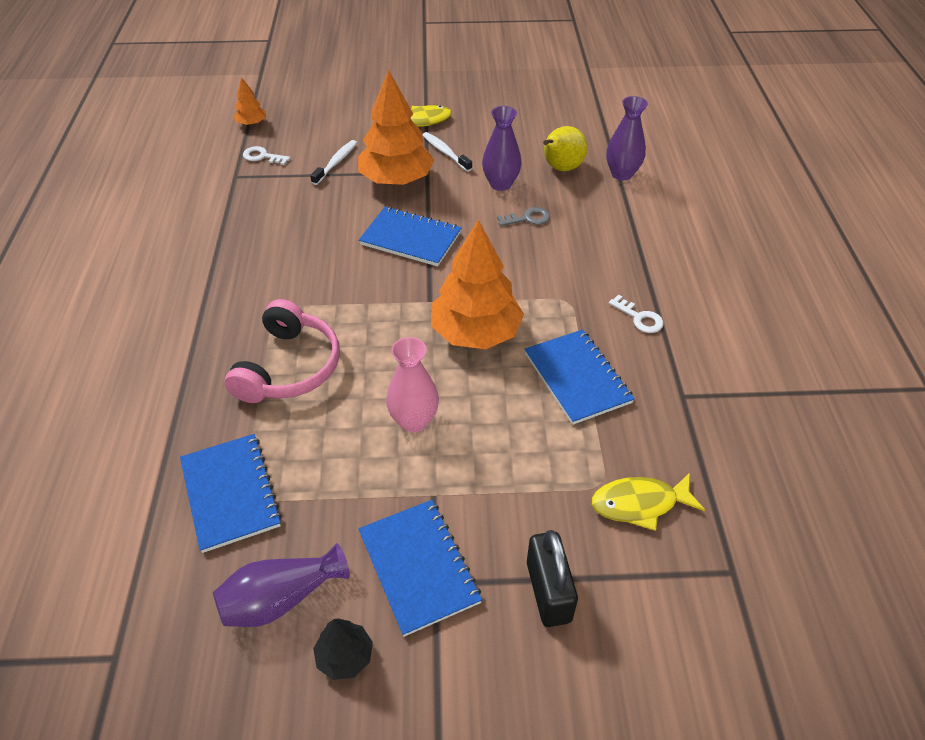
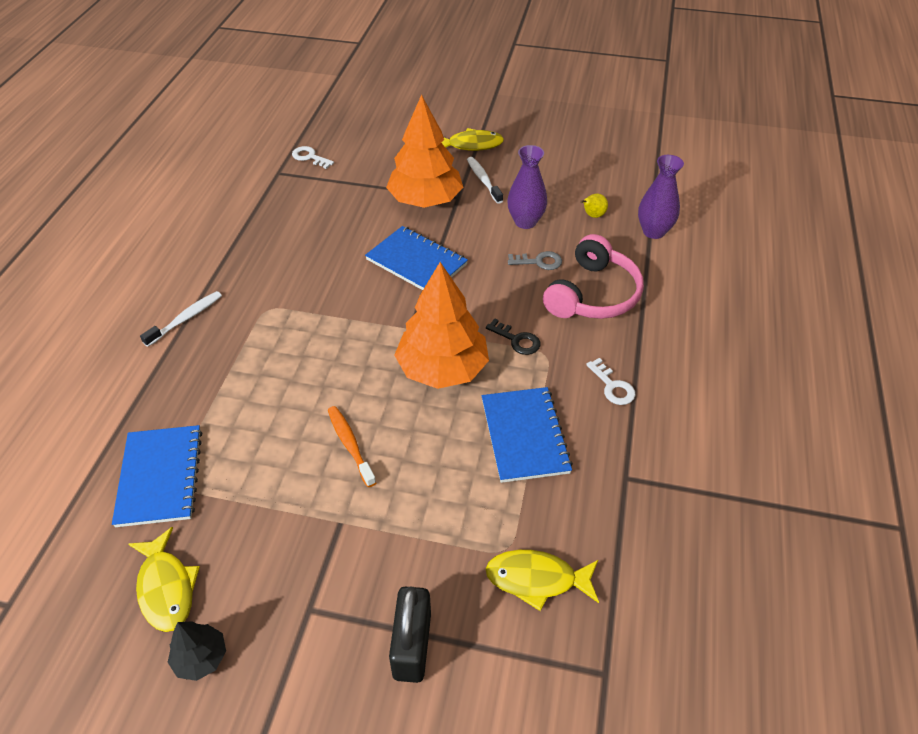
camera: 15 degrees right, 0 degrees up
(251, 123) = (312, 123): orange tree -> none
(281, 598) = (166, 587): purple vase -> yellow fish
(289, 367) = (256, 367): pink headphones -> pink headphones (593, 294)
(336, 162) = (375, 174): white toothbrush -> white toothbrush (186, 318)
(414, 421) = (350, 444): pink vase -> orange toothbrush
(419, 567) = (300, 589): blue notebook -> none
(535, 293) = (517, 340): none -> black key
(561, 169) = (592, 215): yellow pear -> yellow pear, size x0.53

